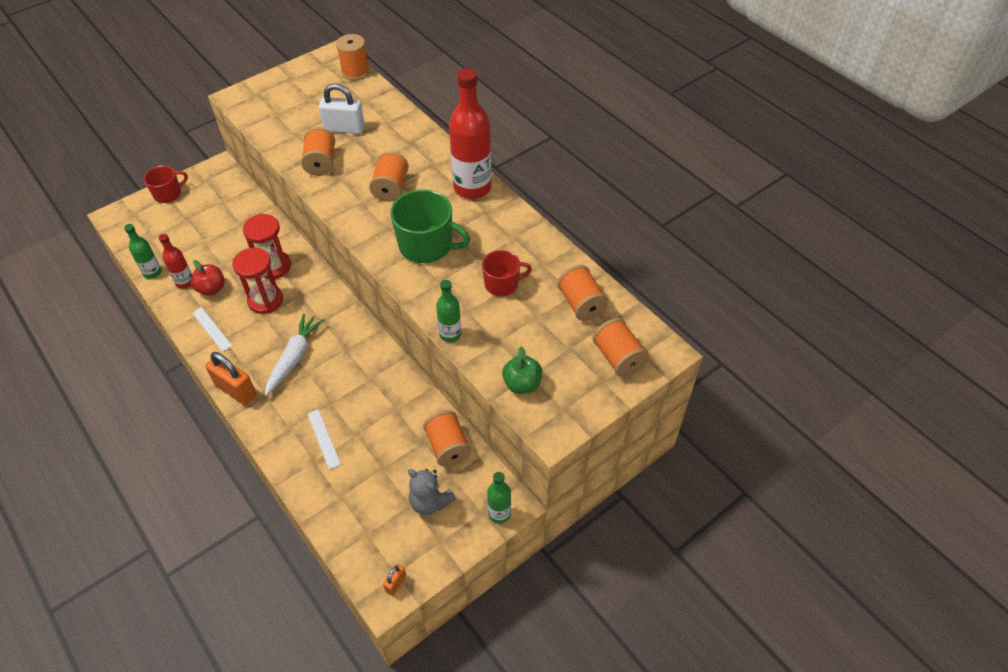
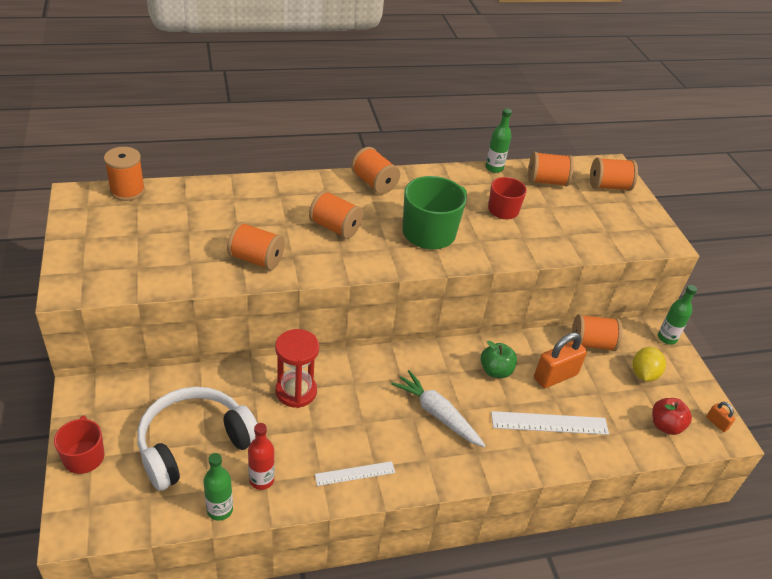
camera: 70 degrees left, 10 degrees down
(200, 237) = (194, 444): none -> white headphones
(211, 289) = (291, 456): red apple -> red apple (665, 426)
(236, 390) = (456, 475): orange padlock -> orange padlock (555, 376)
(265, 300) = (342, 413): red hourglass -> none
(323, 438) = (549, 423): white ruler -> white ruler, size x1.60
(344, 128) = (216, 227): white padlock -> none
(430, 502) = (643, 374): grey teddy bear -> yellow lemon
(450, 334) = (545, 256): green bottle -> green bottle (494, 168)
(472, 188) = (374, 183): red bottle -> orange spool
(522, 384) = (615, 238): green apple -> green apple (495, 371)

